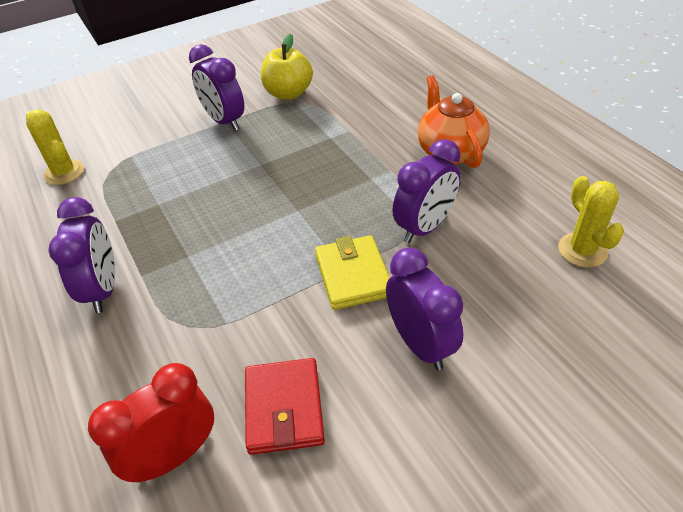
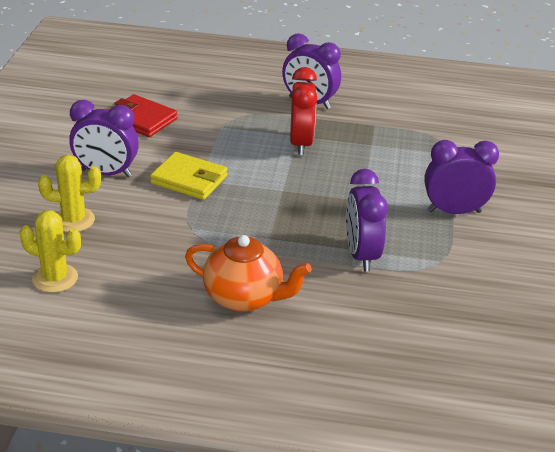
camera: 125 degrees right, 10 degrees down
(64, 172) = (464, 124): yellow cactus -> yellow cactus (73, 220)
(173, 456) = (165, 87): red clock -> red clock (301, 144)
(288, 93) = (463, 265): yellow apple -> none
(424, 227) = (183, 229): purple clock -> purple clock (361, 255)

